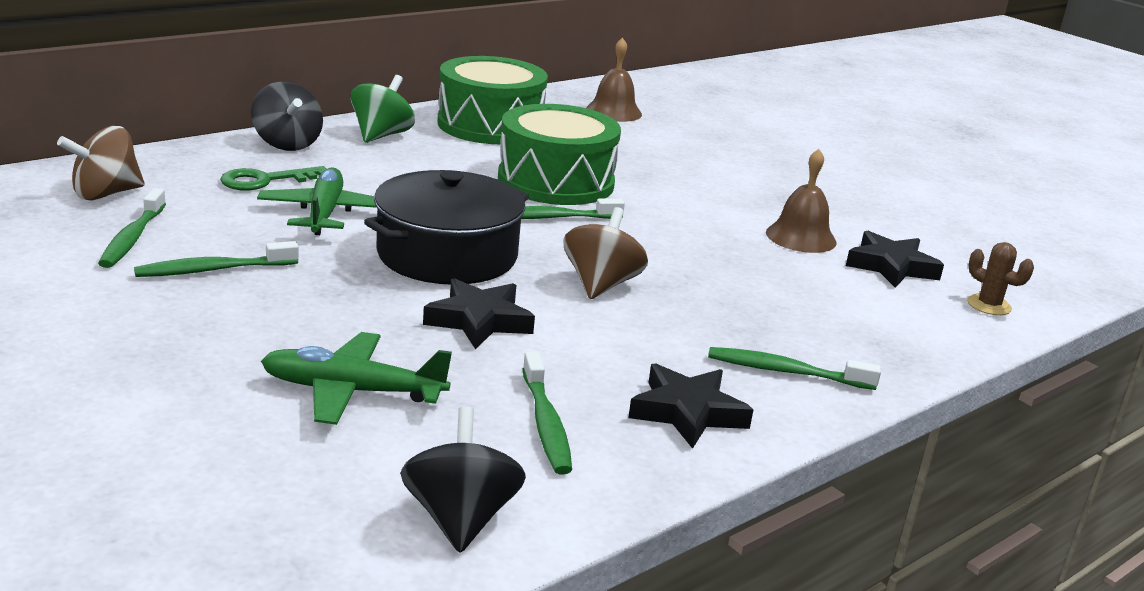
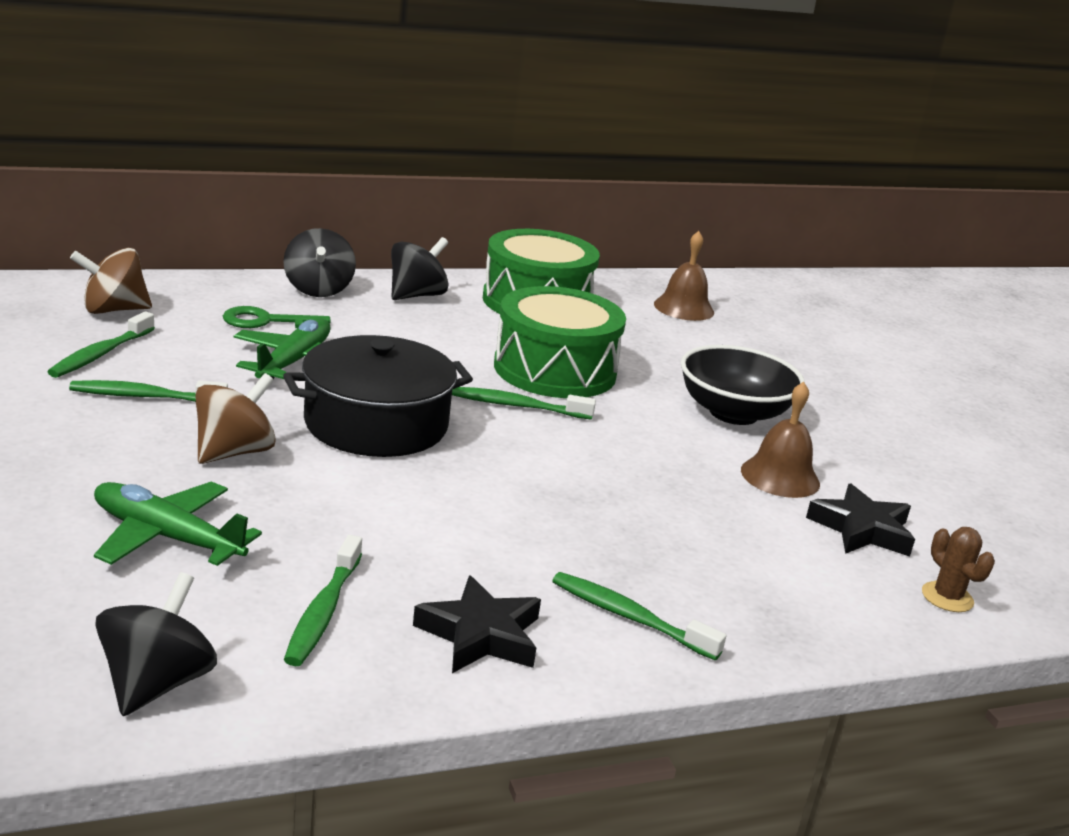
camera: 20 degrees right, 0 degrees up
(381, 135) = (416, 295): green spinning top -> black spinning top
(479, 320) = (349, 494): black star -> none
(601, 285) = (507, 484): brown spinning top -> brown spinning top (234, 452)
(724, 193) = (733, 413): none -> black bowl

